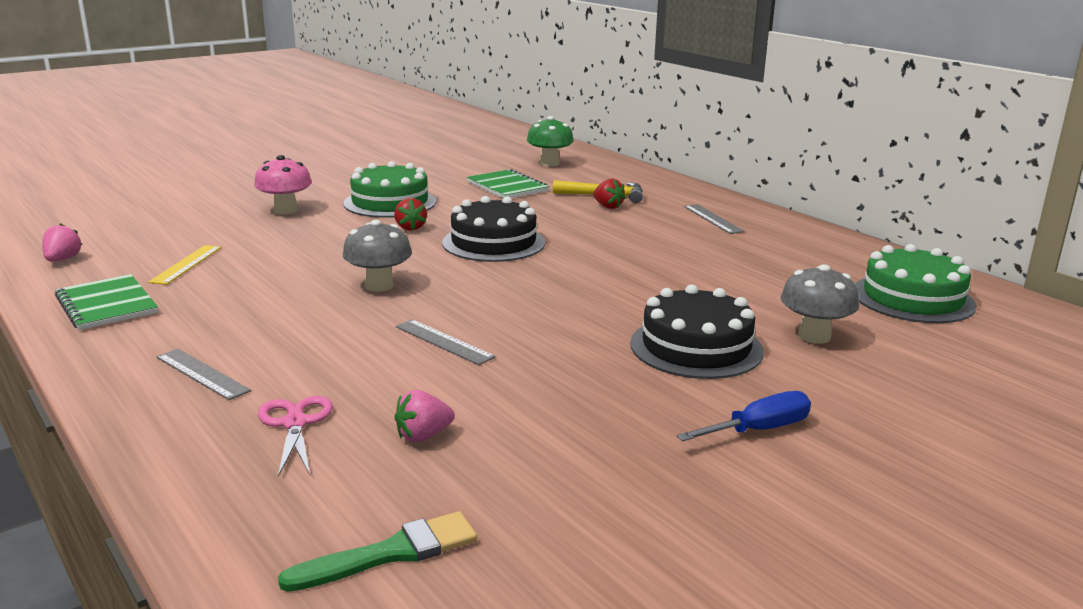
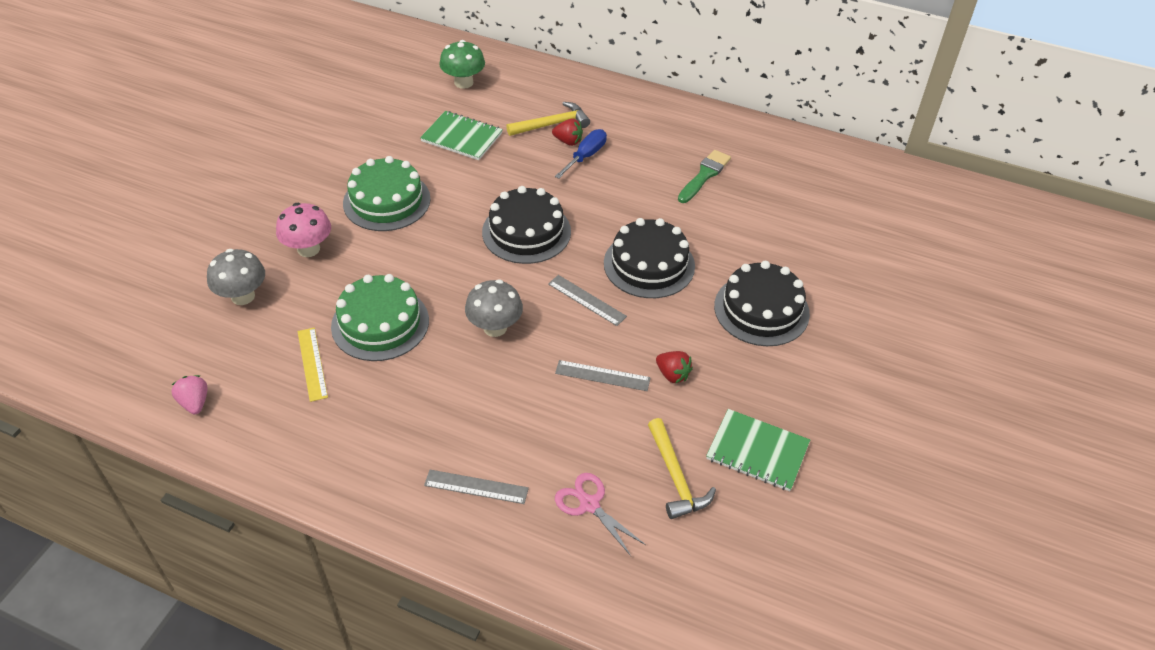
camera: 30 degrees left, 25 degrees up
(106, 305) = (310, 444): green notebook -> green notebook (757, 451)
(391, 553) = (745, 580): green brush -> green brush (704, 175)
(410, 228) = (441, 235): red strawberry -> red strawberry (672, 375)
(423, 436) = (676, 477): pink strawberry -> yellow hammer
(597, 288) = (649, 264): none -> black cake
(713, 219) = (658, 132): grey ruler -> grey ruler (586, 300)
(758, 430) = (850, 380): blue screwdriver -> blue screwdriver (585, 156)
(814, 336) = (820, 266): grey mushroom -> grey mushroom (243, 296)
(913, 298) = (850, 194): green cake -> green cake (380, 323)

